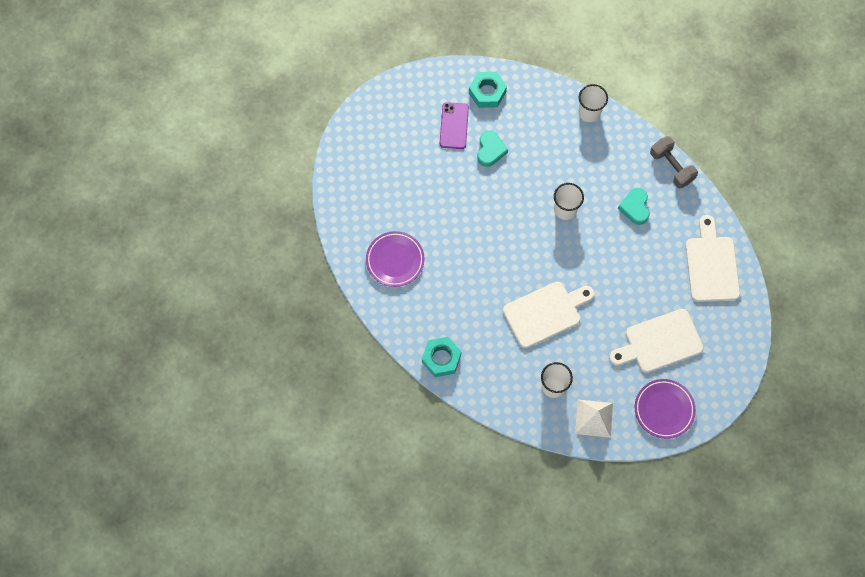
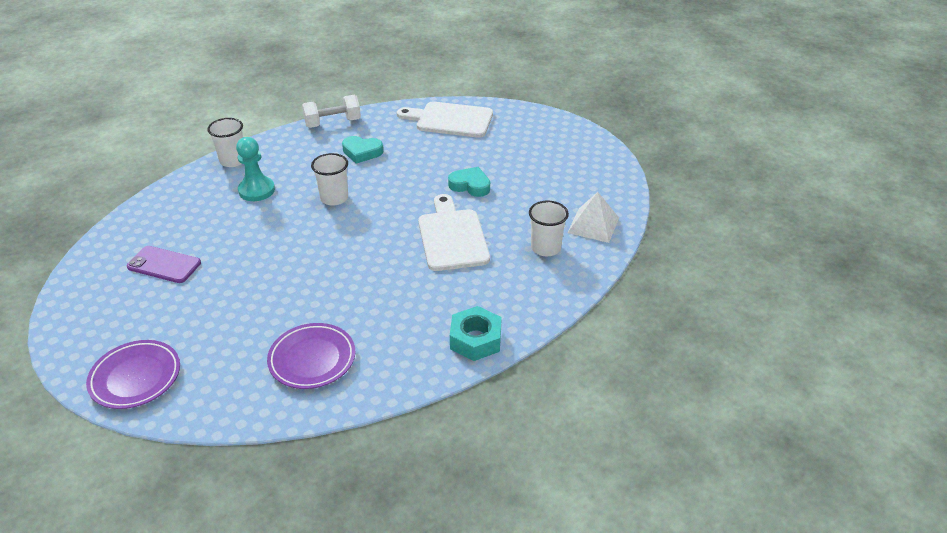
camera: 75 degrees left, 30 degrees down
(487, 92) = (145, 229): turquoise nut -> none
(490, 150) = (221, 240): turquoise heart -> turquoise heart (470, 185)
(556, 148) = (256, 190): none -> turquoise pawn
(660, 342) = (520, 165): white cutting board -> none
(664, 409) = (595, 176): purple plate -> purple plate (135, 377)
(671, 167) = (333, 123): grey dumbbell -> white dumbbell

